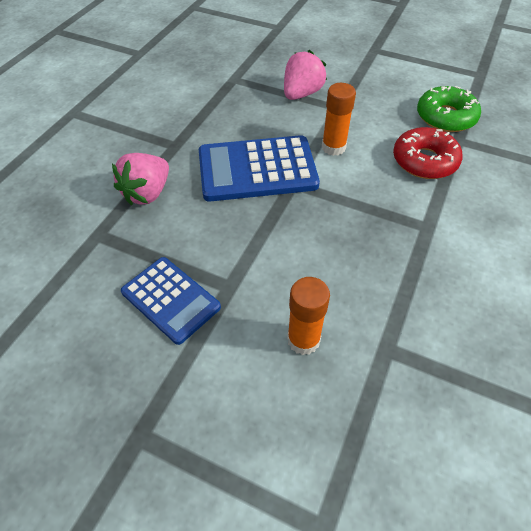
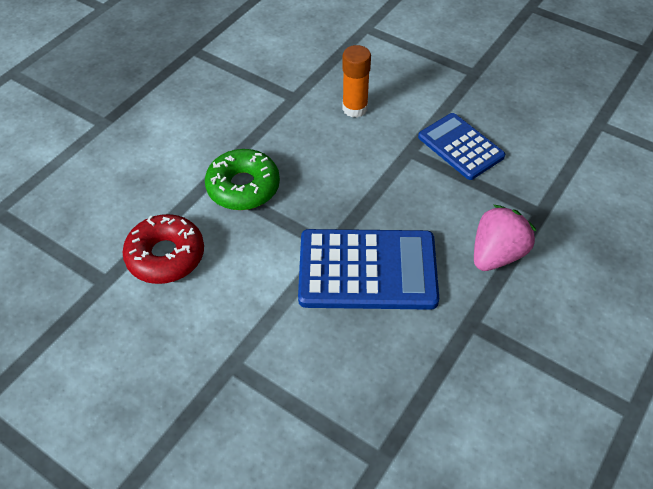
camera: 170 degrees left, 0 degrees up
(301, 94) = (277, 403): pink strawberry -> none
(333, 147) = (265, 291): orange glue stick -> none
(445, 117) = (93, 322): green donut -> green donut (243, 187)

